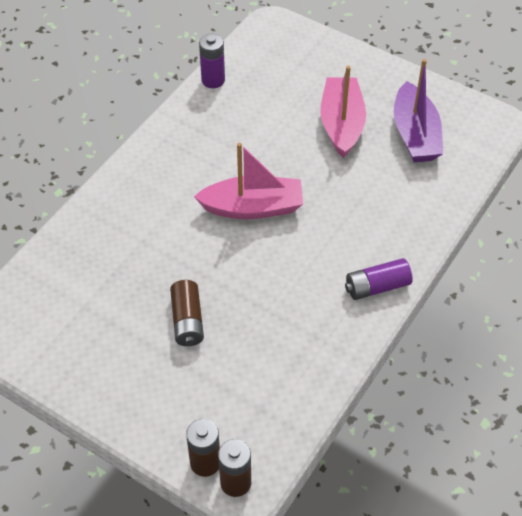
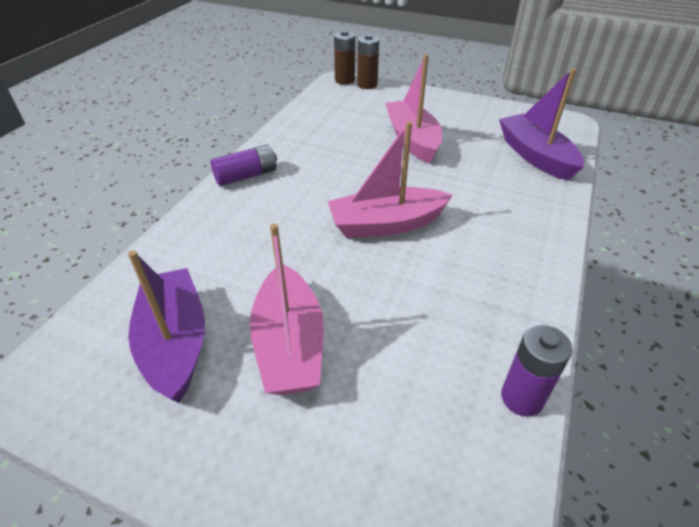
camera: 170 degrees right, 10 degrees down
(68, 273) = (535, 156): none -> purple boat
(187, 321) = (412, 140): brown battery -> pink boat

